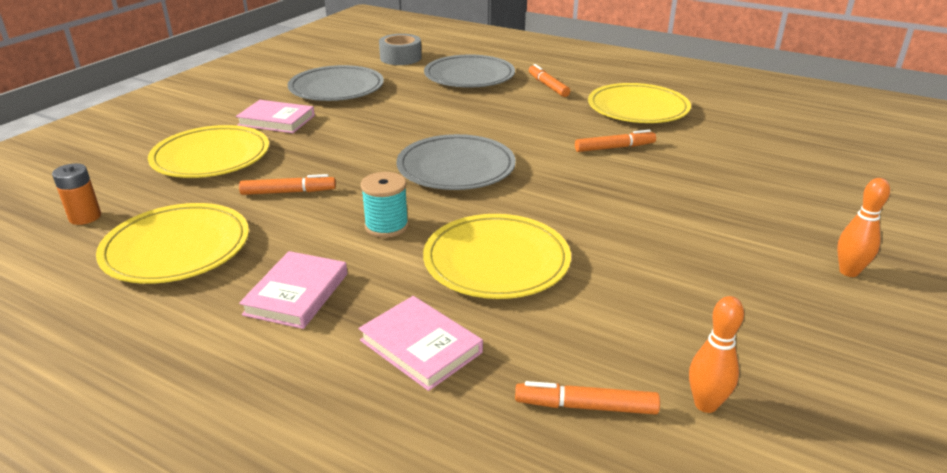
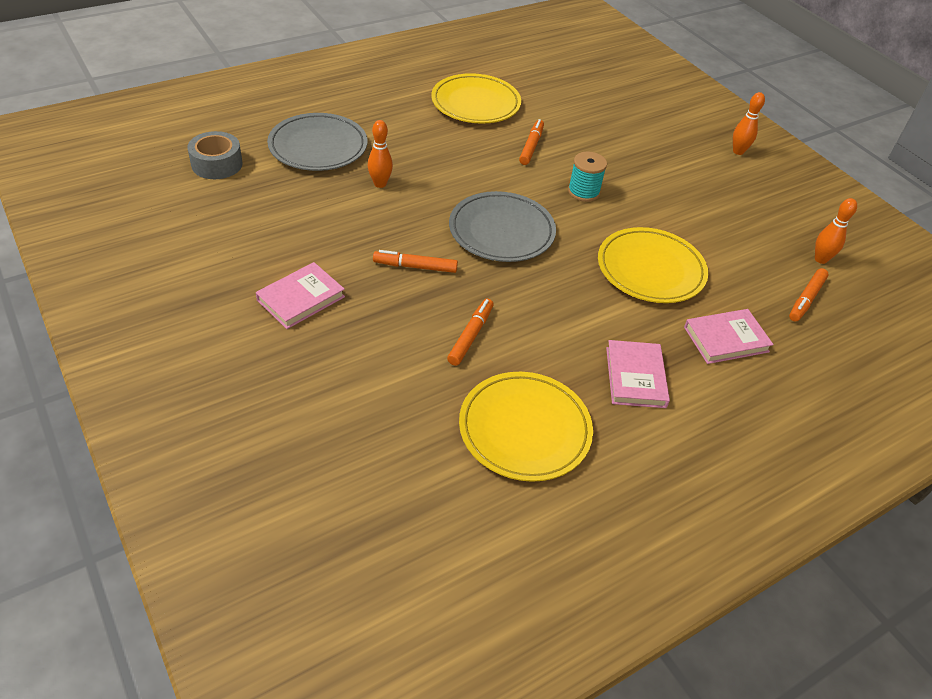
camera: 65 degrees left, 15 degrees up
(85, 217) = (417, 484): orange battery -> none
(211, 157) = (352, 367): yellow plate -> none
(297, 294) = (635, 377): pink book -> pink book turned 45 degrees clockwise
(336, 89) = (257, 233): grey plate -> none
(386, 226) = (569, 301): turquoise spool -> turquoise spool (583, 192)
(453, 107) = (380, 184): none -> orange bowling pin
(548, 86) = (387, 119): orange marker -> orange marker (415, 266)

